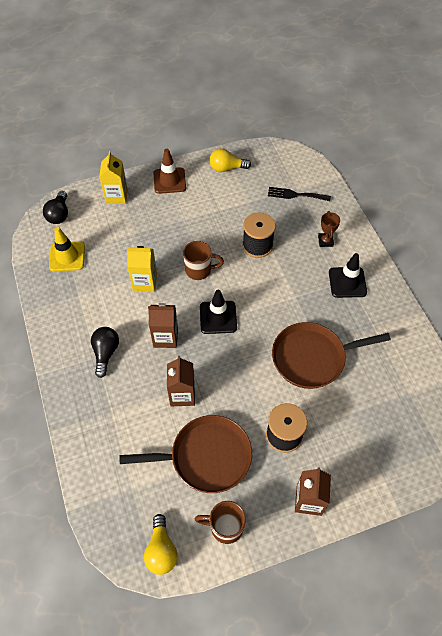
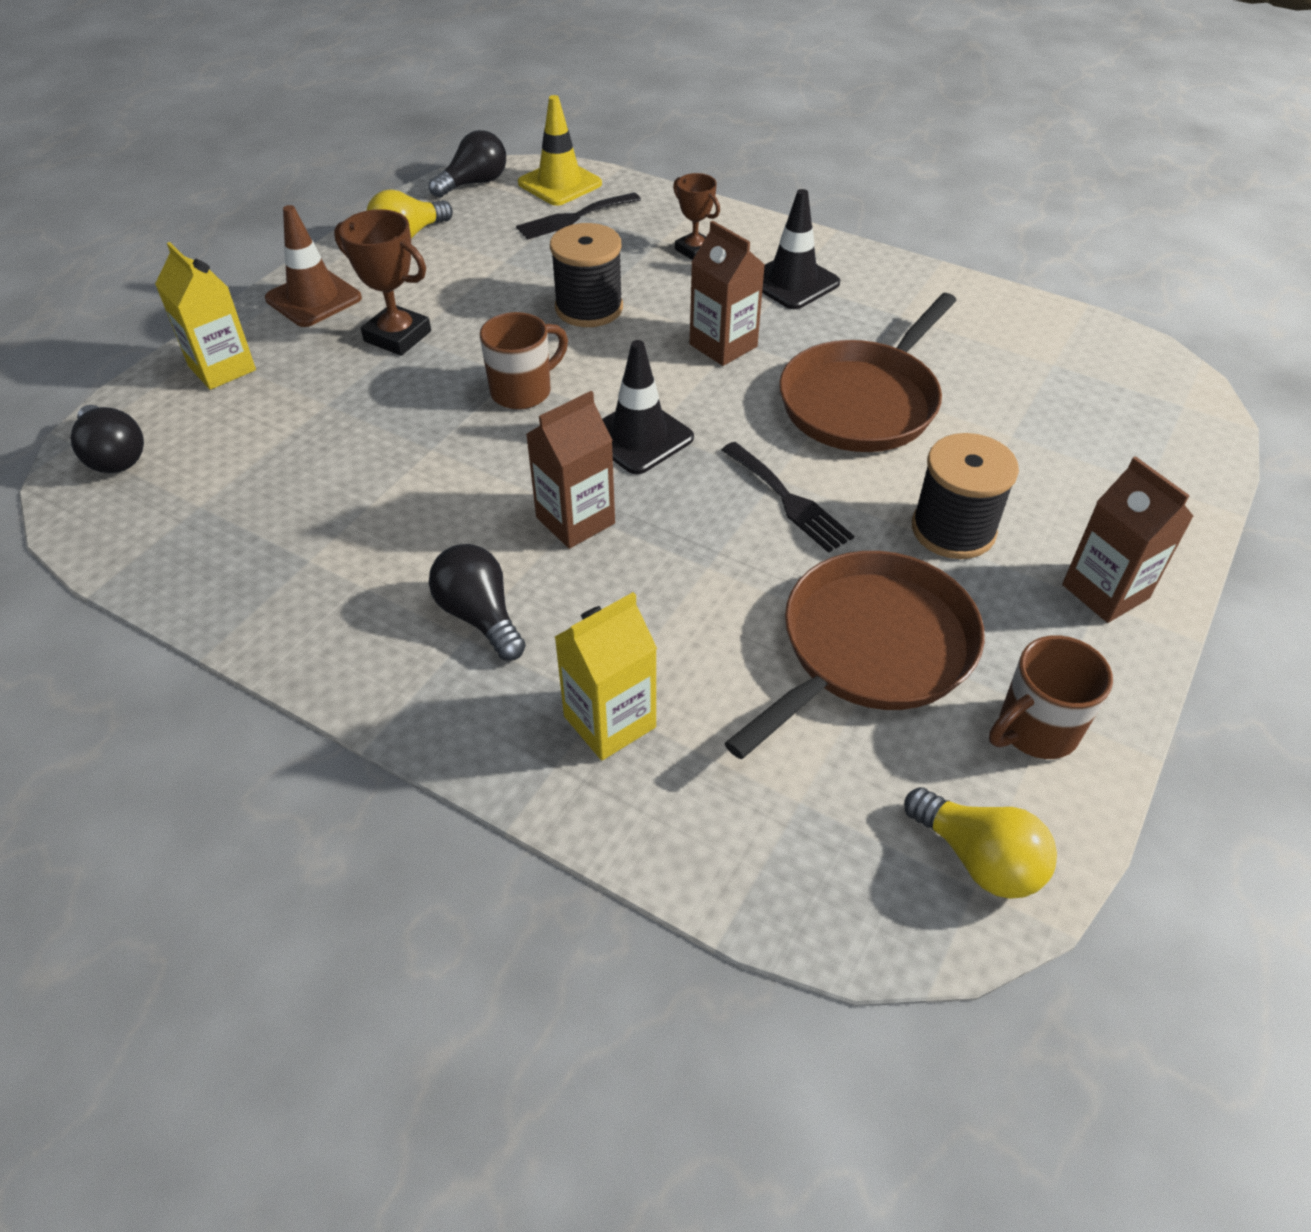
camera: 40 degrees left, 10 degrees down
(67, 256) = (210, 512): yellow traffic cone -> yellow traffic cone (560, 183)
(145, 282) = (434, 462): yellow carton -> yellow carton (609, 722)
(181, 217) = (397, 336): none -> brown trophy
(182, 394) = (712, 585): brown carton -> brown carton (723, 345)
(241, 380) = (788, 500): none -> black fork
(275, 153) = (474, 183): none -> black light bulb

